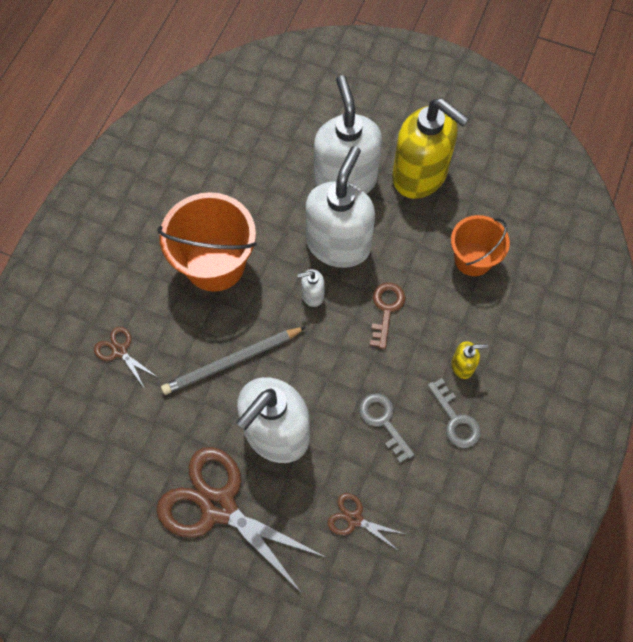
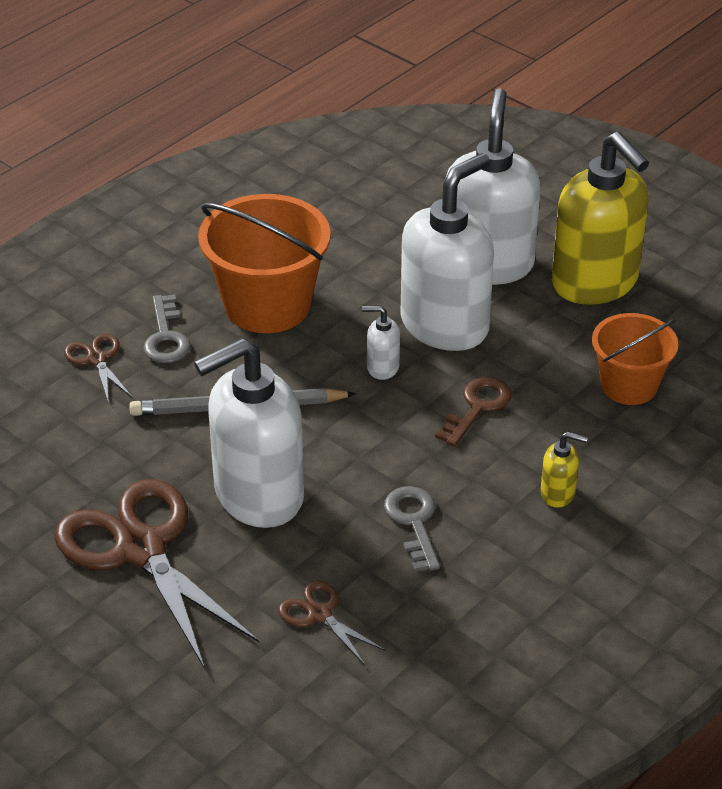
camera: 20 degrees right, 25 degrees down
(455, 419) = (519, 548): grey key -> grey key (166, 337)

